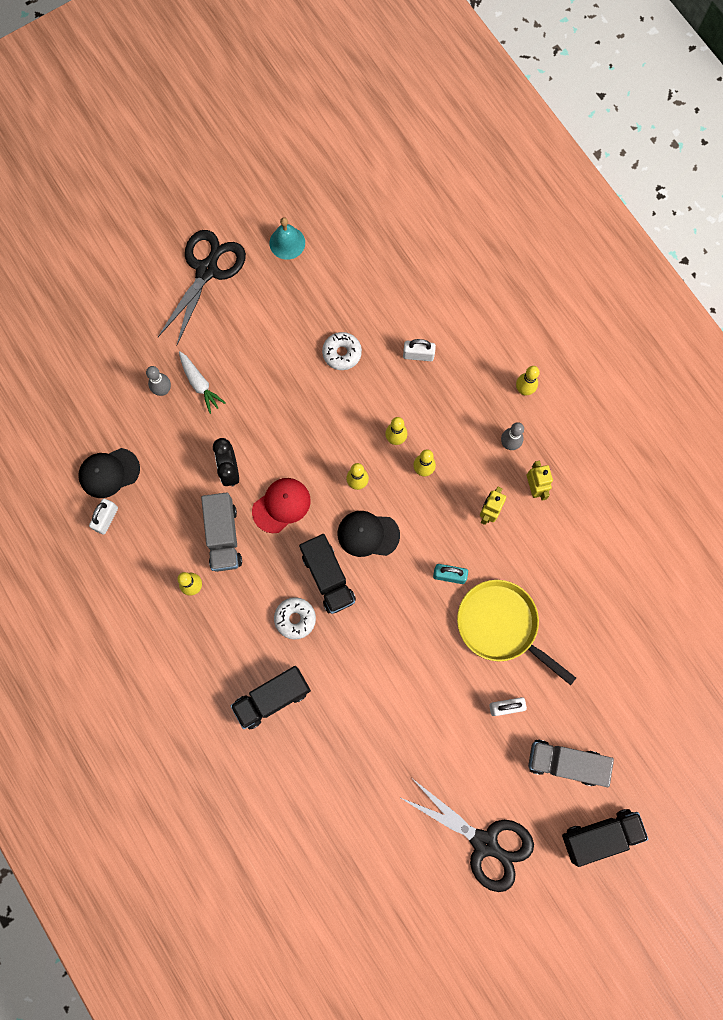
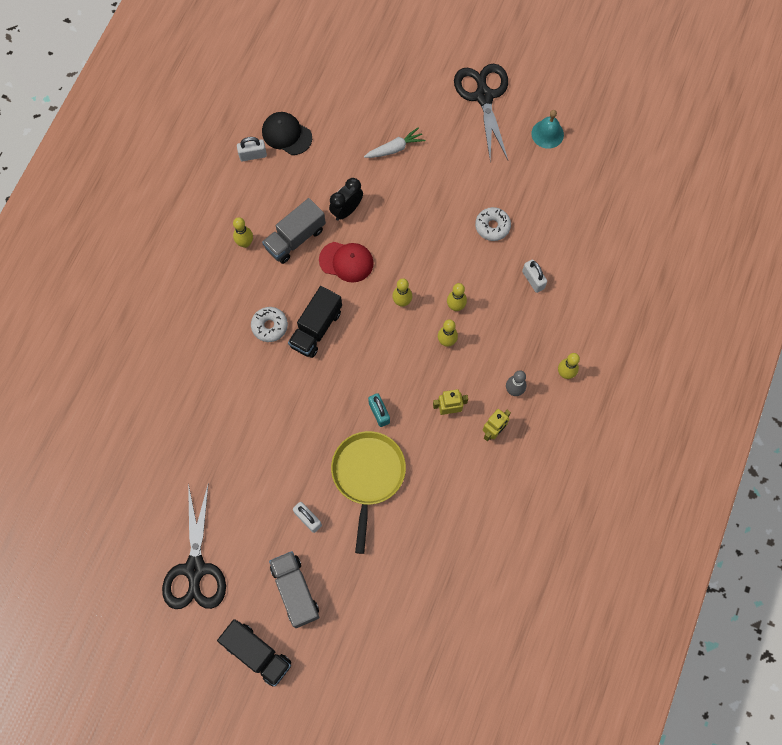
camera: 55 degrees right, 5 degrees down
(163, 390) = (372, 128): grey bowling pin -> none
(200, 384) = (395, 148): white carrot -> white carrot turned 135 degrees counterclockwise
(207, 270) = (484, 96): black scissors -> black scissors turned 90 degrees counterclockwise
(272, 698) = (201, 349): black truck -> none
(368, 534) = (368, 335): black cap -> none

